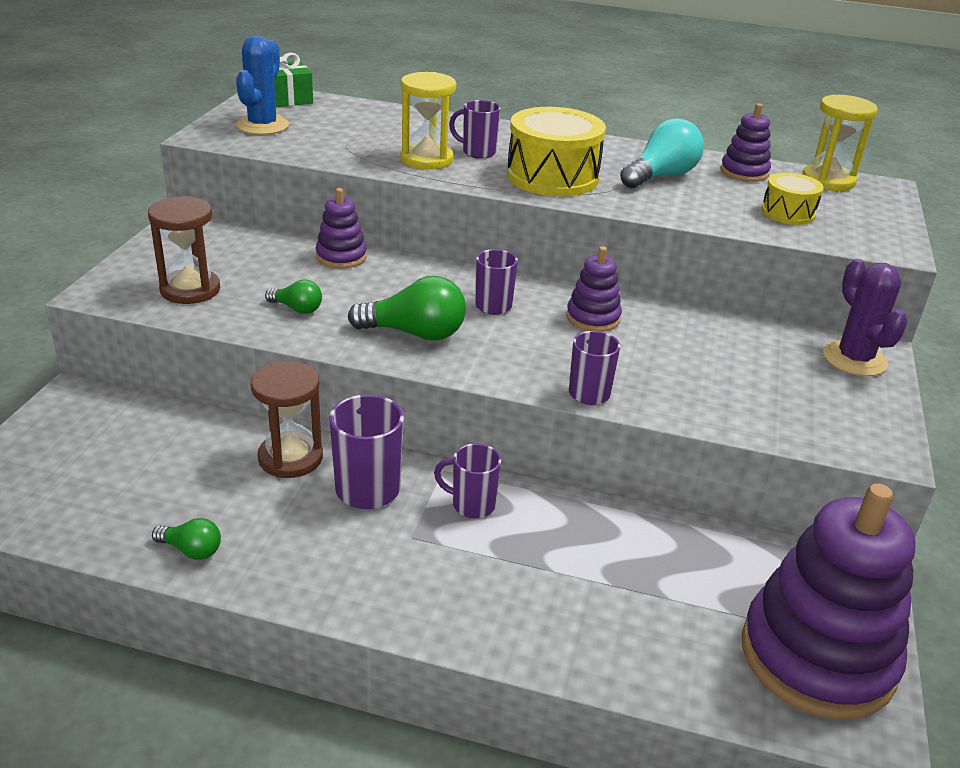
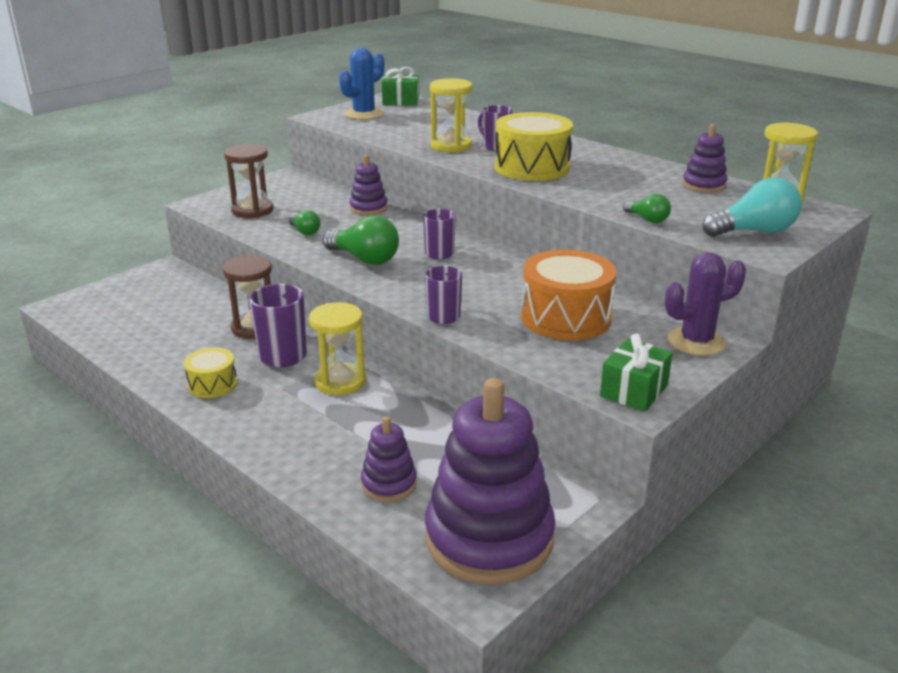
camera: 30 degrees right, 5 degrees down
(191, 550) = (149, 360): green light bulb -> green light bulb (647, 219)
(471, 505) = (340, 381): purple mug -> yellow hourglass
(593, 318) = (505, 274): purple stacking toy -> purple stacking toy (389, 484)
(661, 176) = (624, 178): turquoise light bulb -> turquoise light bulb (754, 231)
(711, 361) = (566, 317): none -> orange drum
(788, 213) = (702, 216): yellow drum -> yellow drum (212, 384)
(854, 359) = (696, 341): purple cactus -> purple cactus turned 60 degrees clockwise
(865, 436) = (634, 391): none -> green gift

